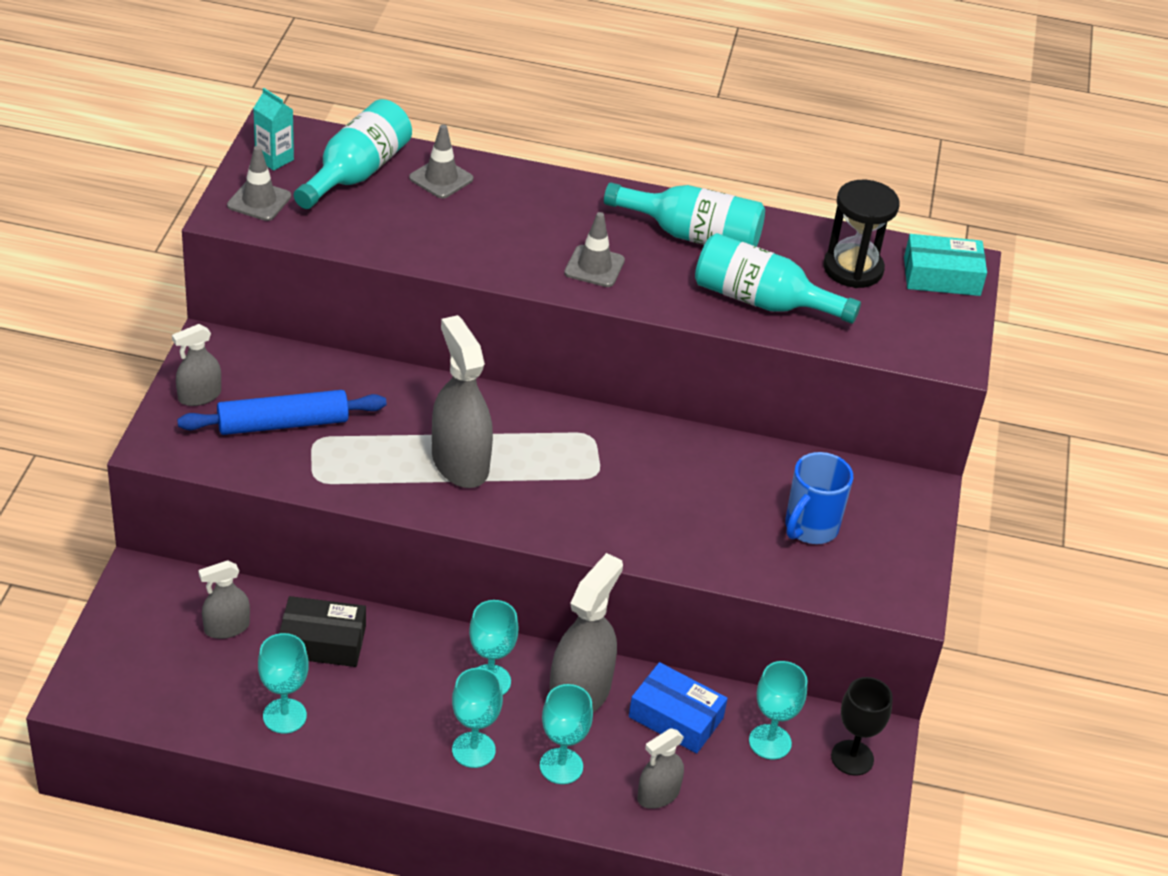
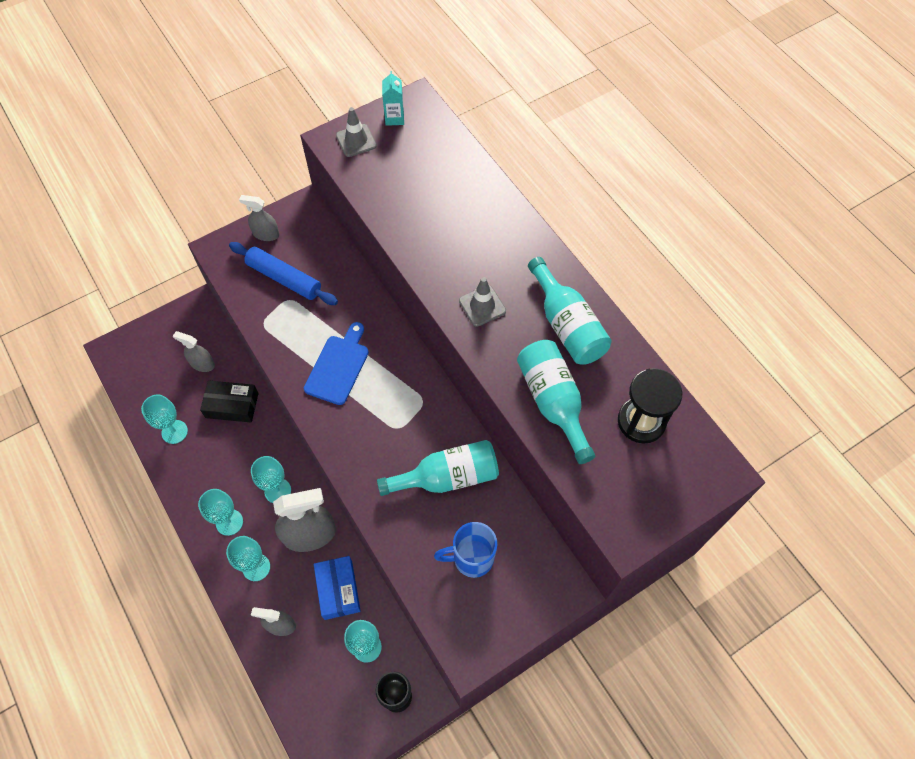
camera: 50 degrees right, 20 degrees up
(322, 641) = (232, 405): black box -> black box turned 45 degrees counterclockwise
(356, 173) = (426, 154): turquoise bottle -> turquoise bottle (447, 477)
(441, 178) = (467, 187): grey traffic cone -> none
(460, 463) = (338, 366): grey spray bottle -> blue cutting board
(941, 276) = (696, 471): turquoise box -> none

